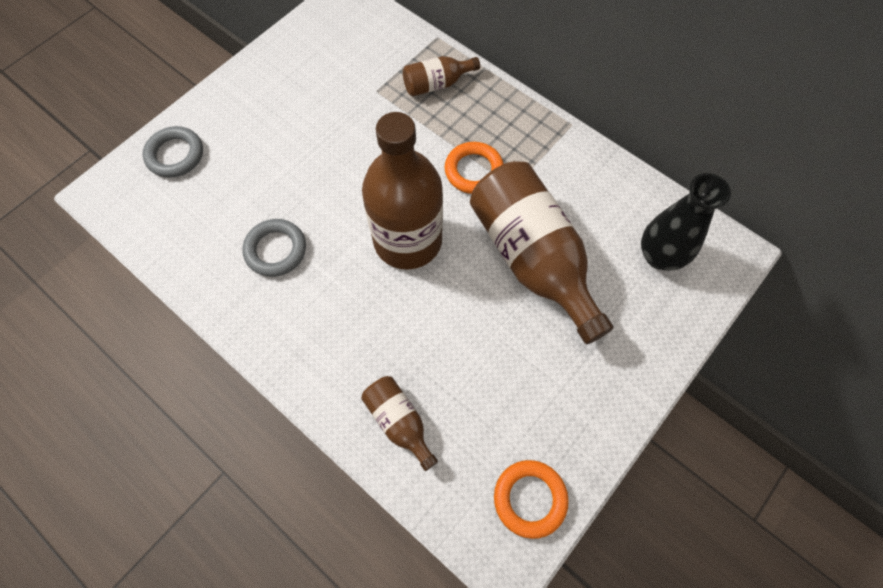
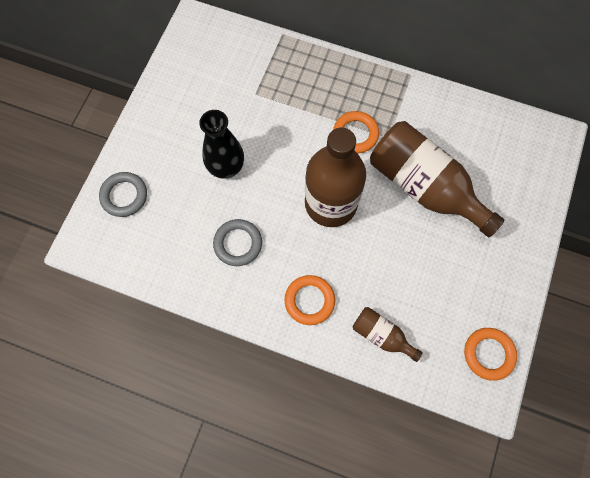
camera: 20 degrees left, 5 degrees up
(329, 346) = (309, 300): none -> orange ring
(437, 84) = (299, 74): brown bottle -> none
(659, 256) = (509, 155): black vase -> black vase (226, 167)

